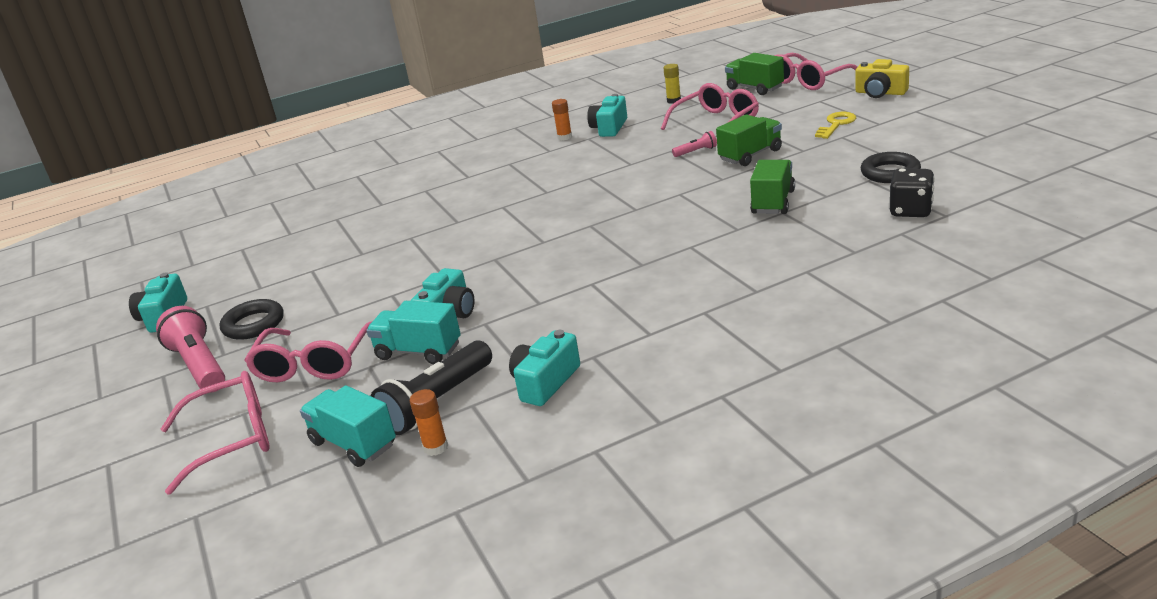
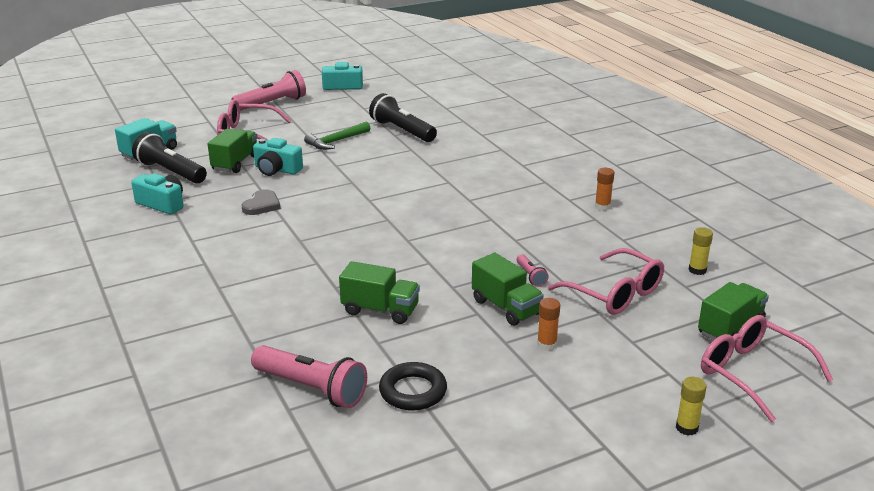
camera: 85 degrees right, 0 degrees up
(233, 439) = (184, 122): pink glasses -> none
(253, 324) = (312, 112): black ring -> none
(352, 250) = (402, 131): none -> black flashlight
(369, 288) = (336, 141): none -> green hammer
(418, 351) = (235, 163): turquoise truck -> green truck
(436, 447) = (124, 174): orange glue stick -> orange glue stick (547, 345)
(553, 305) = (262, 205): none -> grey heart
(609, 128) = (620, 230): turquoise camera -> none
(836, 124) = (577, 375): yellow key -> none
(880, 93) = (686, 428): yellow camera -> yellow glue stick
(911, 211) = (311, 388): black dice -> pink flashlight

